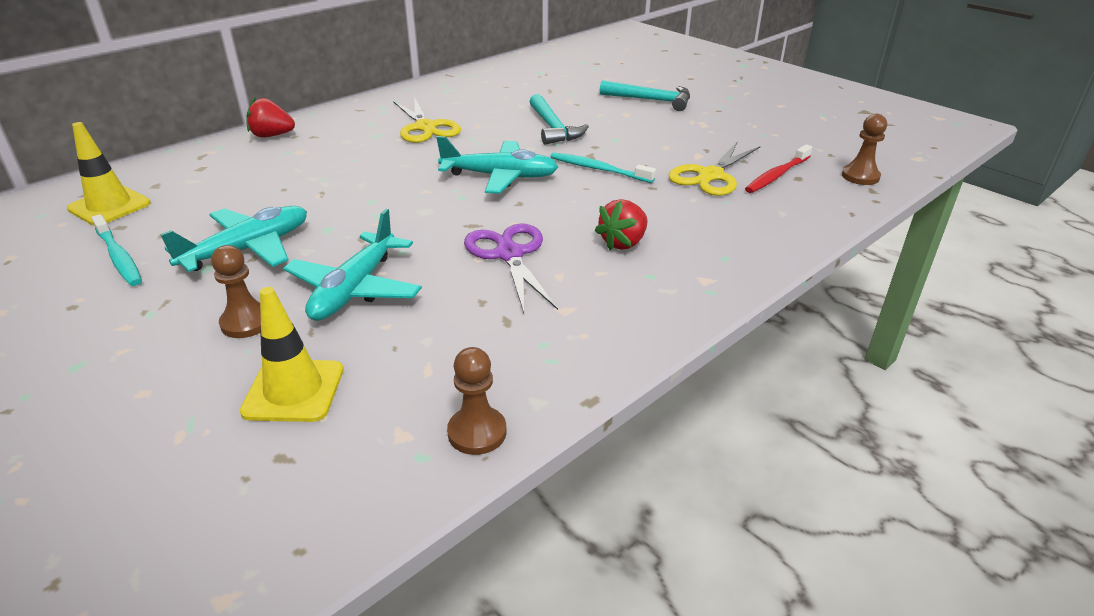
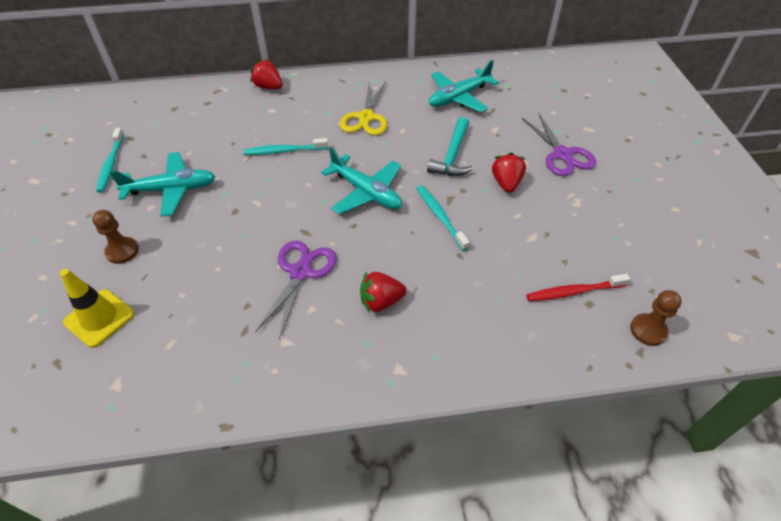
camera: 35 degrees right, 15 degrees up
(109, 206) = (139, 117): yellow traffic cone -> none
(355, 289) = (192, 254): turquoise plane -> turquoise plane (458, 97)
(361, 176) = (284, 151): none -> turquoise toothbrush
(477, 432) = (149, 408): brown pawn -> none
(628, 130) = (506, 183): none -> red strawberry
(651, 100) = (562, 154): turquoise hammer -> purple scissors
(710, 176) = (518, 265): yellow scissors -> none

